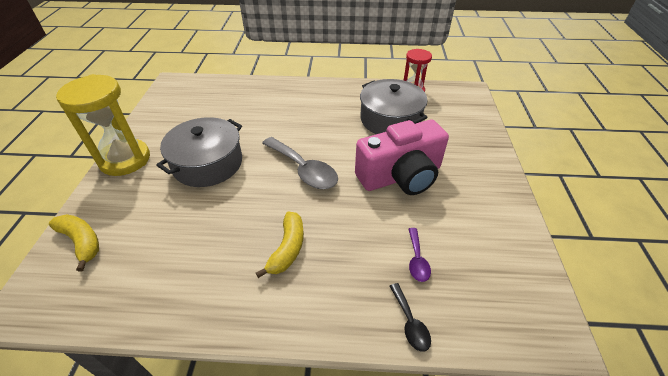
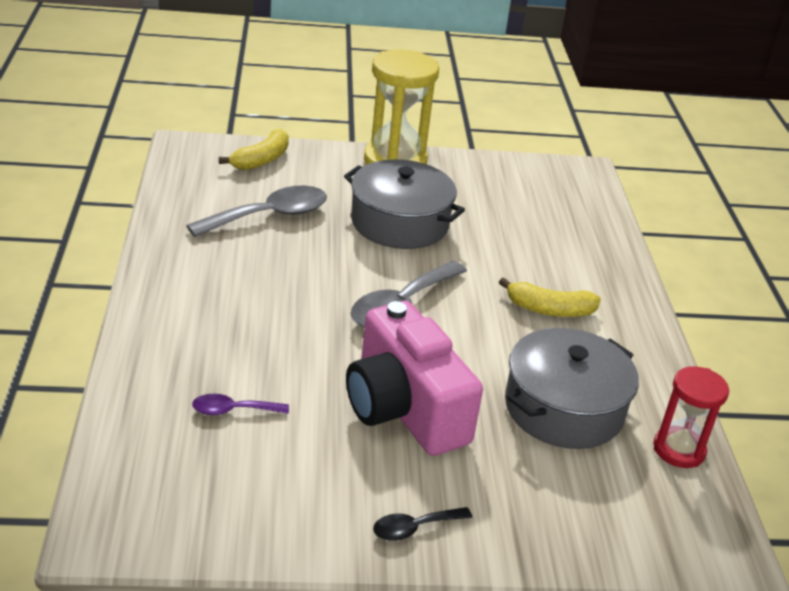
camera: 80 degrees right, 10 degrees down
(177, 237) = (269, 216): none -> grey spoon
(287, 249) = (252, 297): yellow banana -> yellow banana (549, 310)
(410, 323) = (138, 394): black spoon -> black spoon (414, 528)

